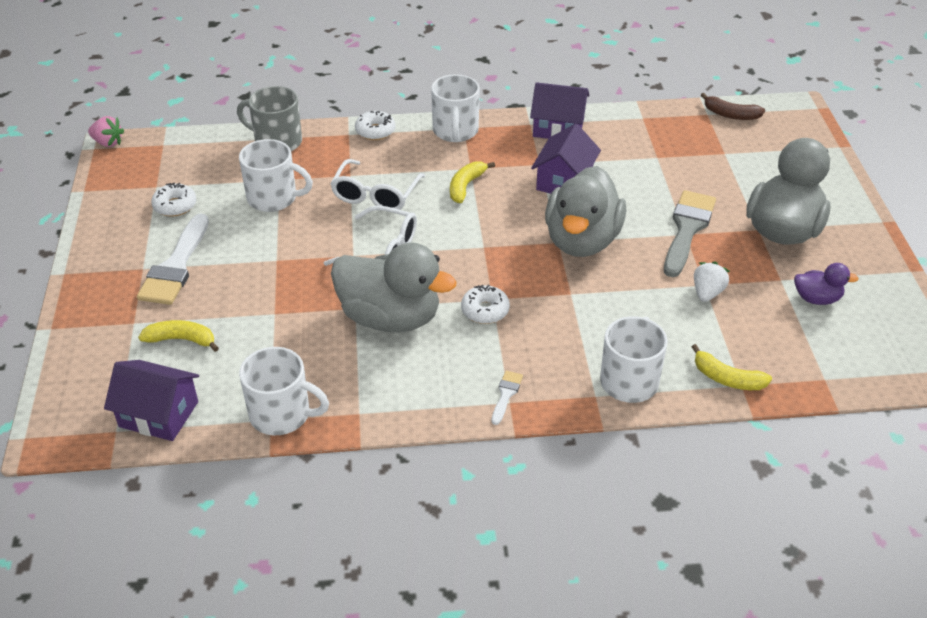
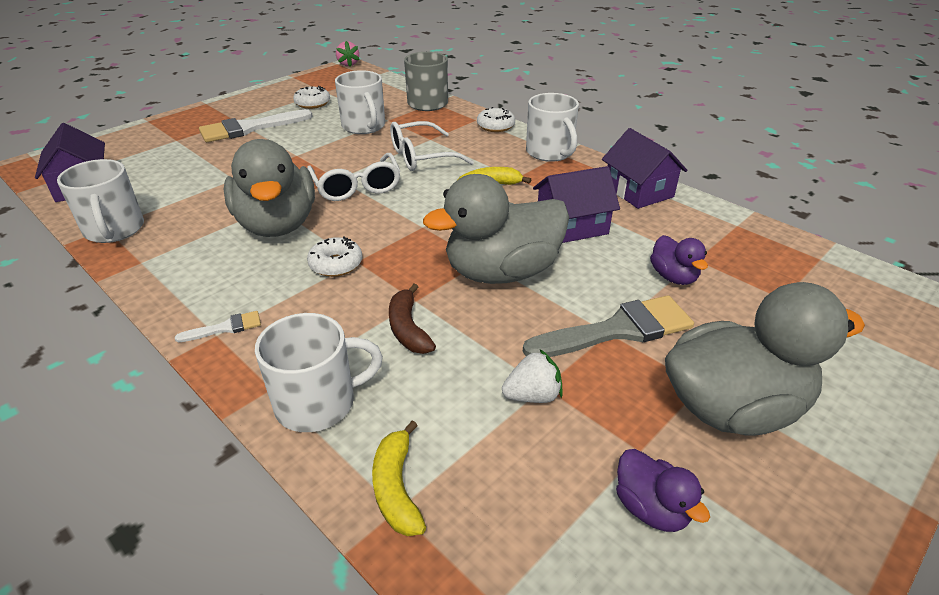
camera: 50 degrees right, 5 degrees down
(181, 340) = (172, 161): yellow banana -> none
(455, 131) = (550, 152): white mug -> white mug turned 75 degrees counterclockwise
(663, 177) = (673, 277): none -> purple duck
(730, 115) = (850, 273): brown banana -> brown banana (408, 329)

